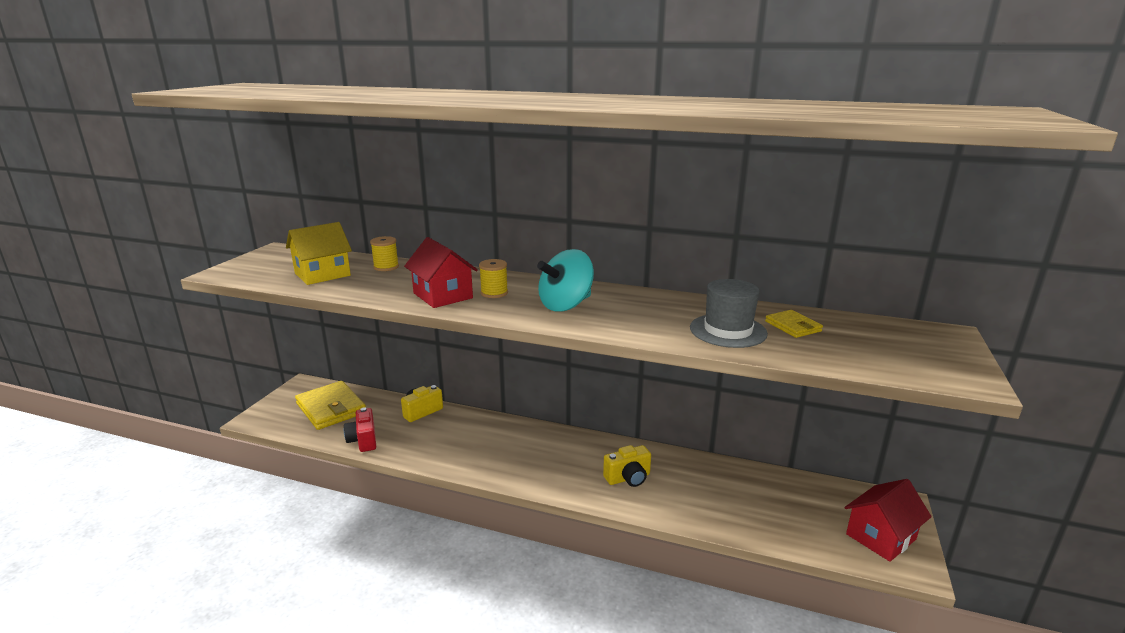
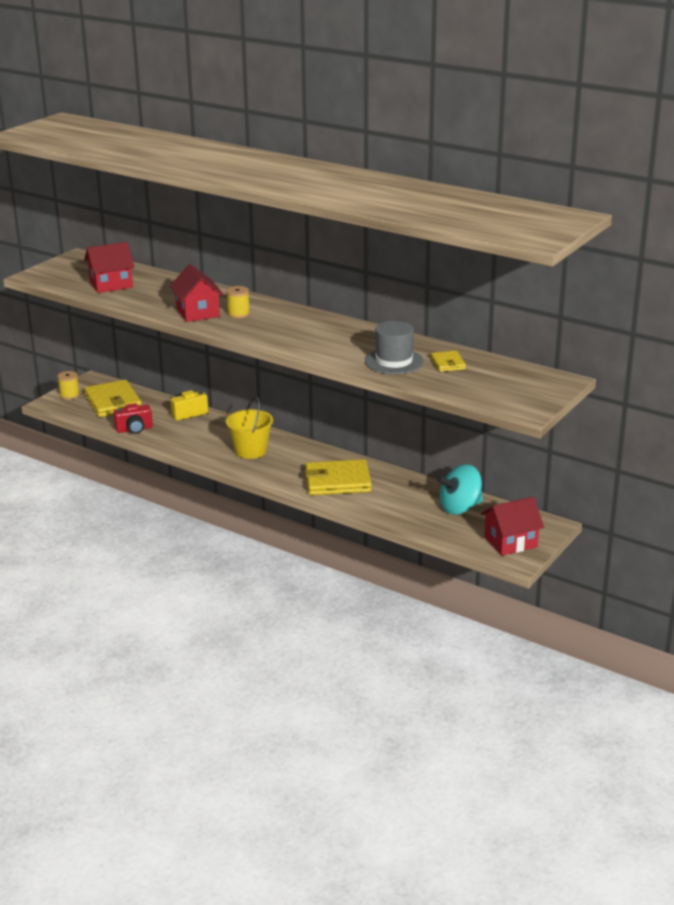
camera: 15 degrees right, 5 degrees up
(322, 274) = (111, 284): yellow house -> red house
(363, 440) = (134, 429): red camera -> red camera turned 105 degrees counterclockwise
(386, 267) = (163, 282): yellow spool -> yellow spool (70, 395)
(509, 450) = (250, 451): none -> yellow bucket
(566, 305) = (287, 329): turquoise spinning top -> turquoise spinning top (460, 508)
(628, 478) = (338, 481): yellow camera -> yellow wallet

